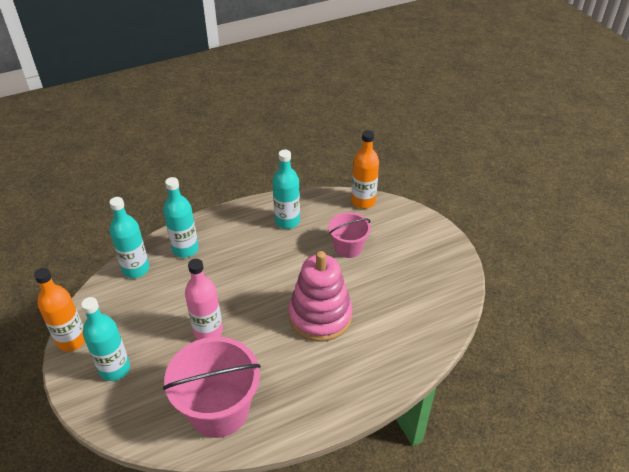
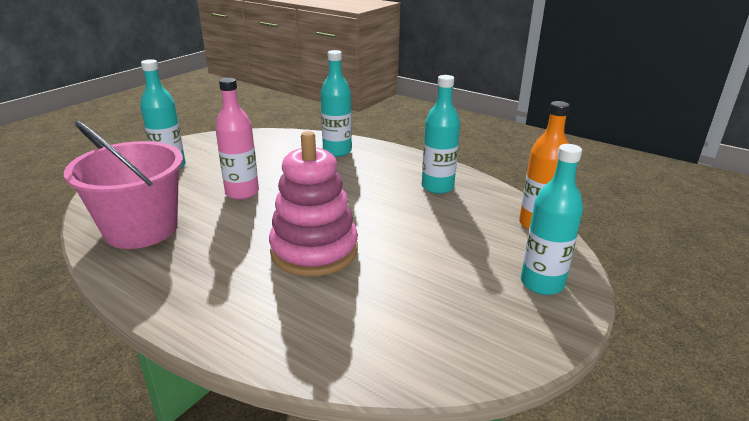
camera: 60 degrees right, 15 degrees down
(72, 340) = (192, 141): orange bottle -> none
(136, 269) = (291, 140): turquoise bottle -> turquoise bottle (542, 283)
(348, 247) = (445, 237): pink bucket -> none

